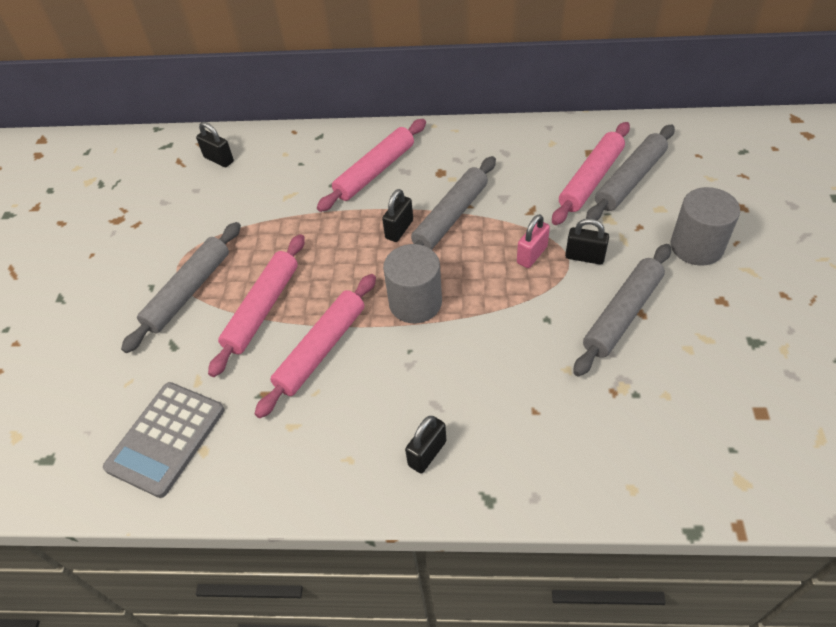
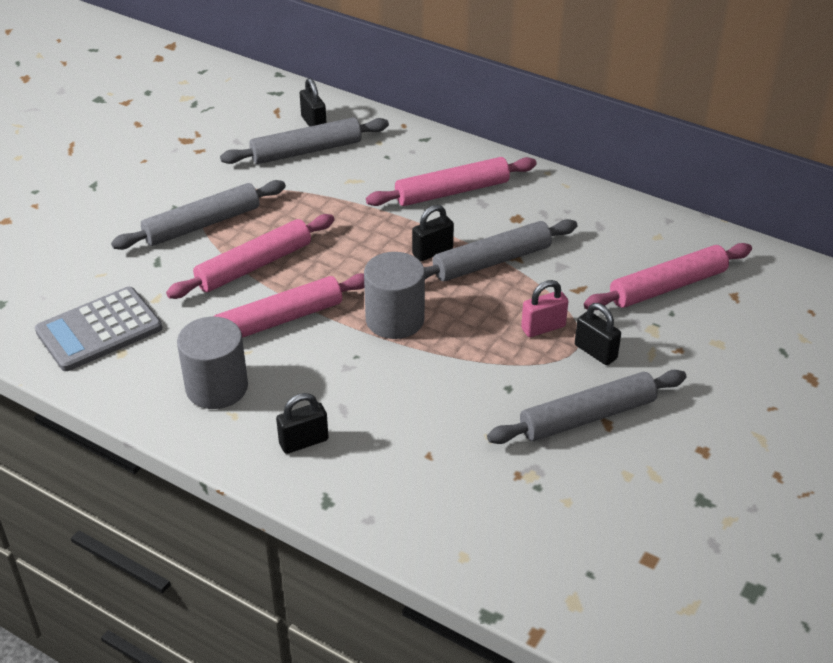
camera: 25 degrees right, 10 degrees down
(630, 180) = (710, 304): grey rolling pin -> grey rolling pin (306, 151)
(696, 246) = (724, 393): grey cylinder -> grey cylinder (217, 387)

